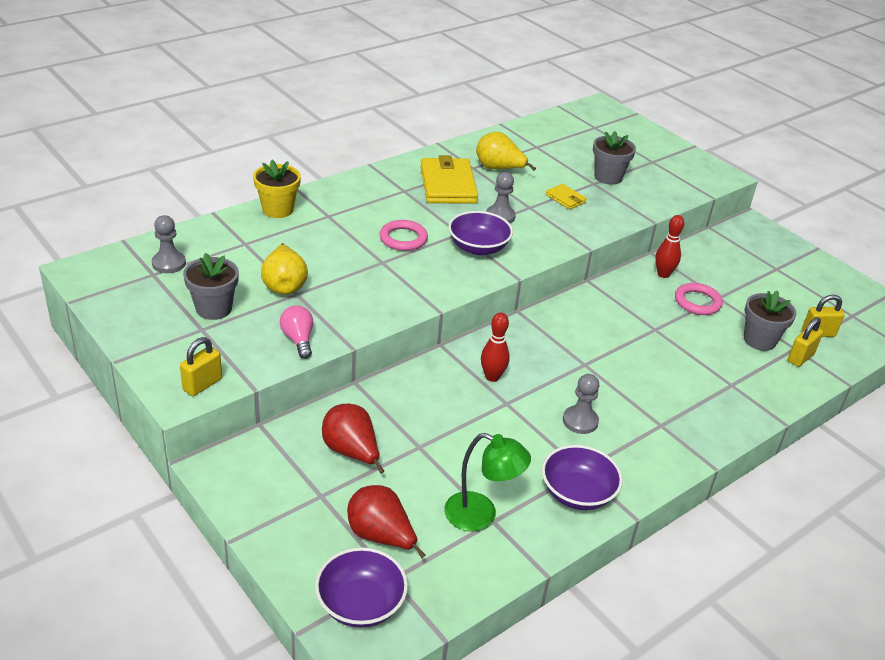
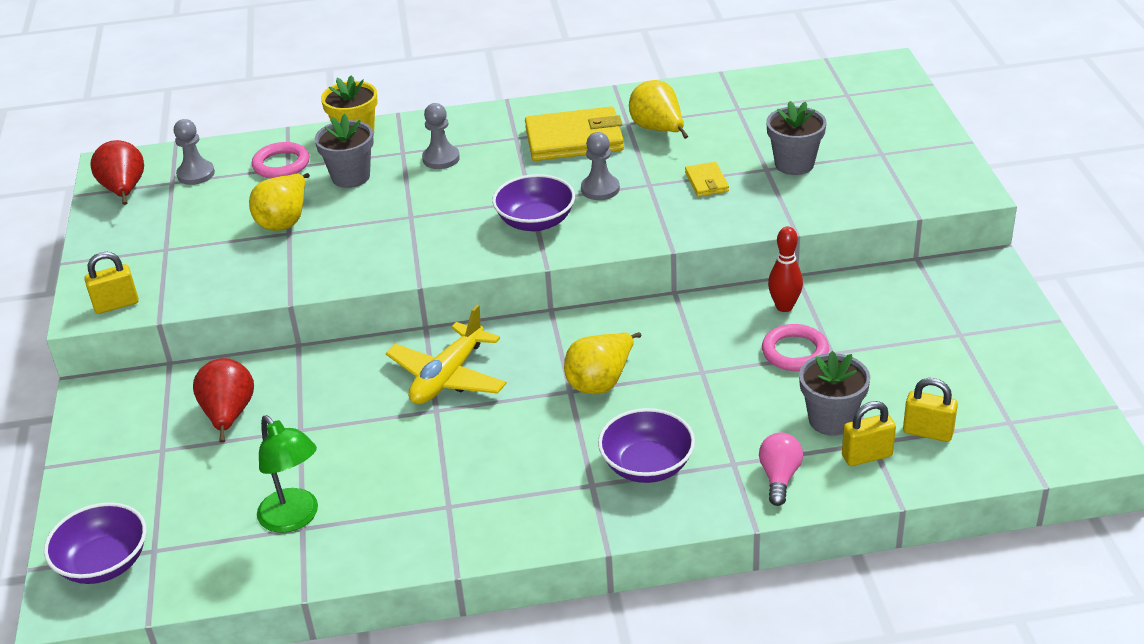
camera: 35 degrees right, 0 degrees up
(214, 309) = (195, 230): grey flower pot -> grey flower pot (351, 177)
(298, 339) = (245, 281): pink light bulb -> pink light bulb (779, 477)
(381, 536) = (180, 506): red pear -> red pear (124, 191)
(403, 239) = (459, 194): pink ring -> pink ring (281, 164)
(448, 185) = (574, 139): yellow wallet -> yellow wallet turned 60 degrees clockwise
(492, 377) = (448, 377): red bowling pin -> yellow plane
(577, 493) = (418, 528): purple bowl -> purple bowl (647, 465)
(580, 421) = (499, 453): grey pawn -> grey pawn (441, 158)
(599, 352) = (601, 382): none -> yellow pear

